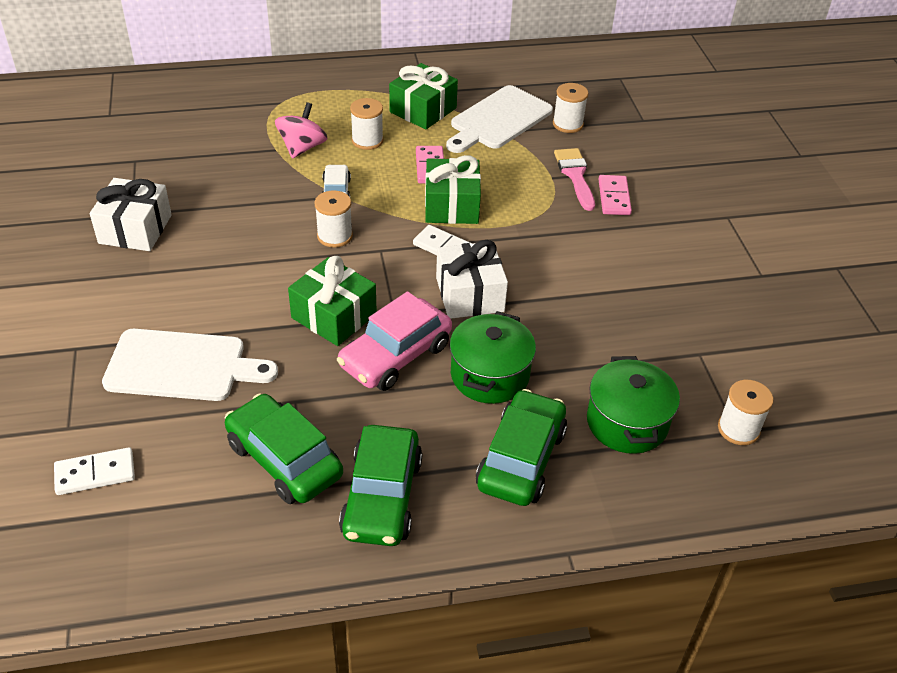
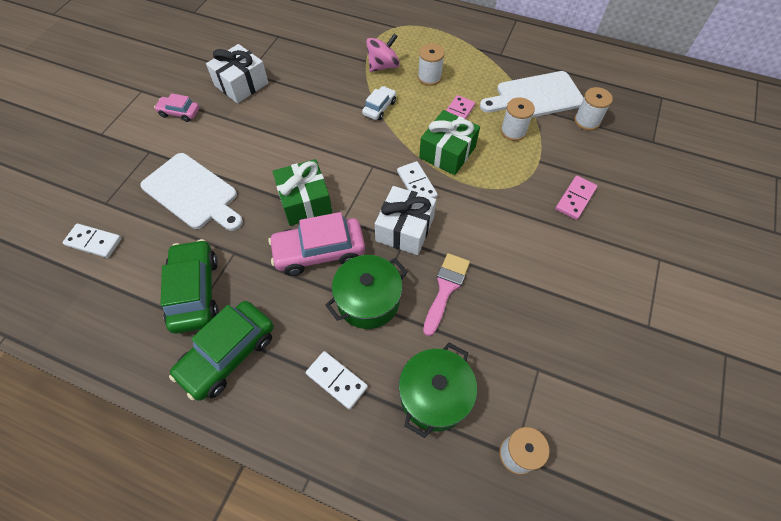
camera: 35 degrees right, 15 degrees up
(77, 291) = (179, 113): none -> pink car
(334, 236) = (352, 141): white spool -> white spool (513, 131)
(423, 110) = (486, 68): green gift -> none
(521, 459) = (337, 380): green car -> white domino
(575, 175) = (559, 167): pink brush -> pink brush (446, 289)

